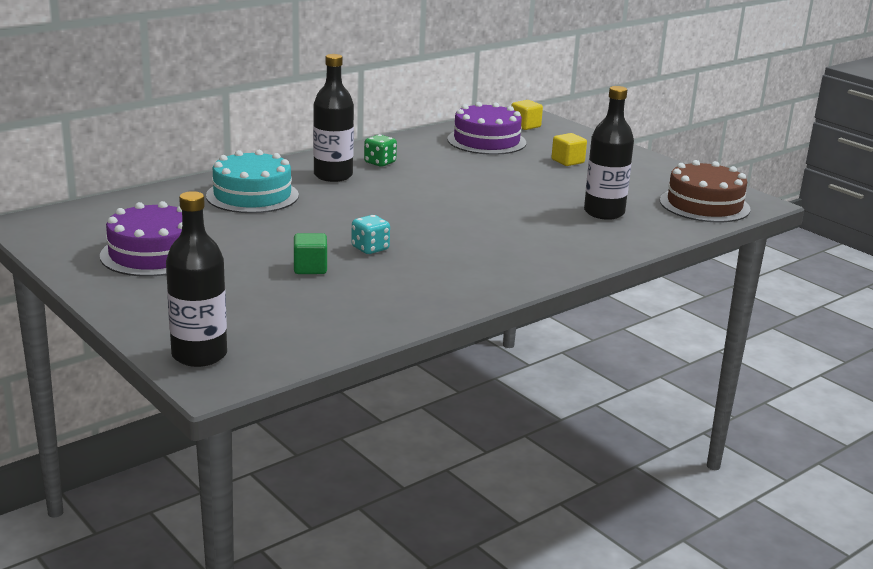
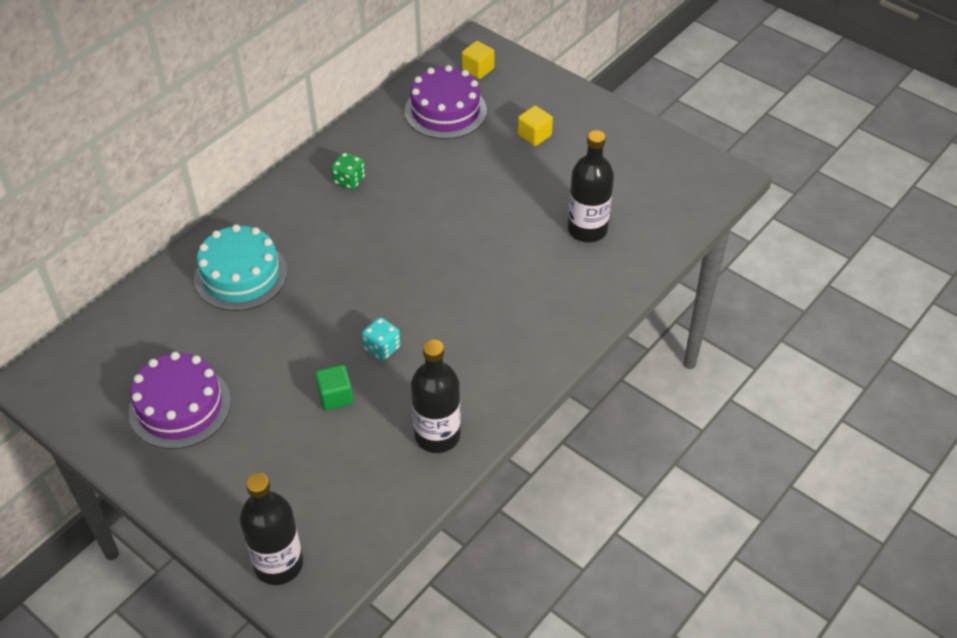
camera: 10 degrees left, 25 degrees up
(333, 175) = (309, 217): black bottle -> black bottle (437, 435)
(704, 205) = (679, 193): brown cake -> none

